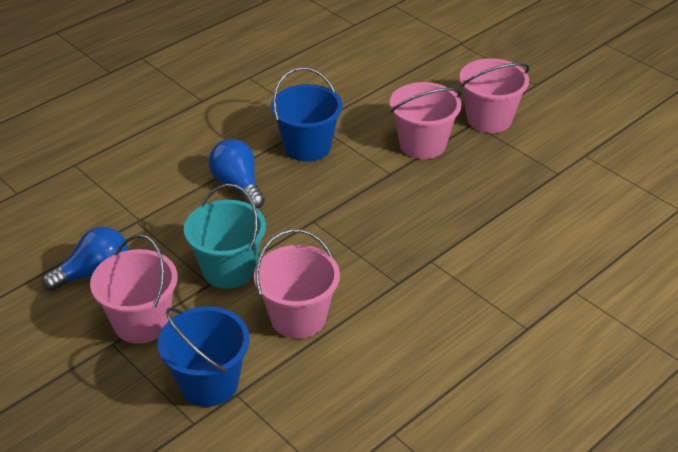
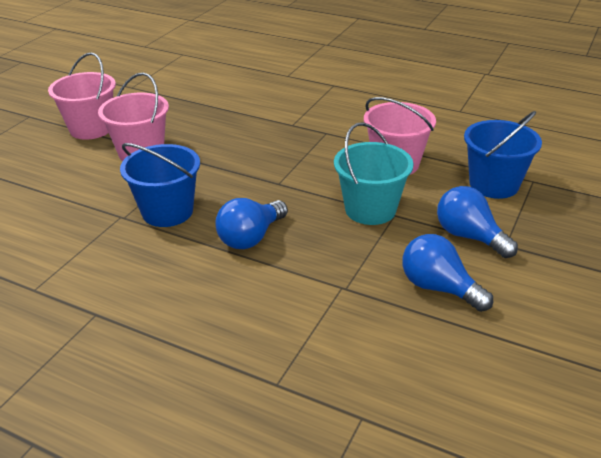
camera: 110 degrees left, 5 degrees down
(141, 322) = (469, 236): pink bucket -> blue light bulb

